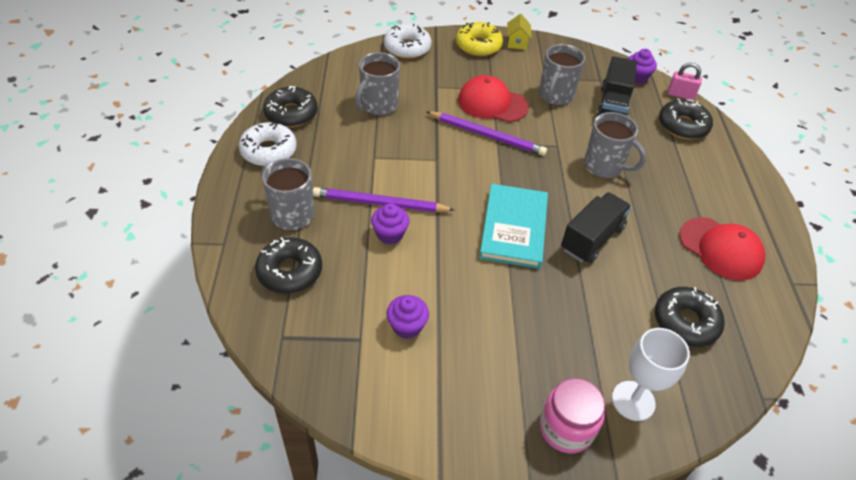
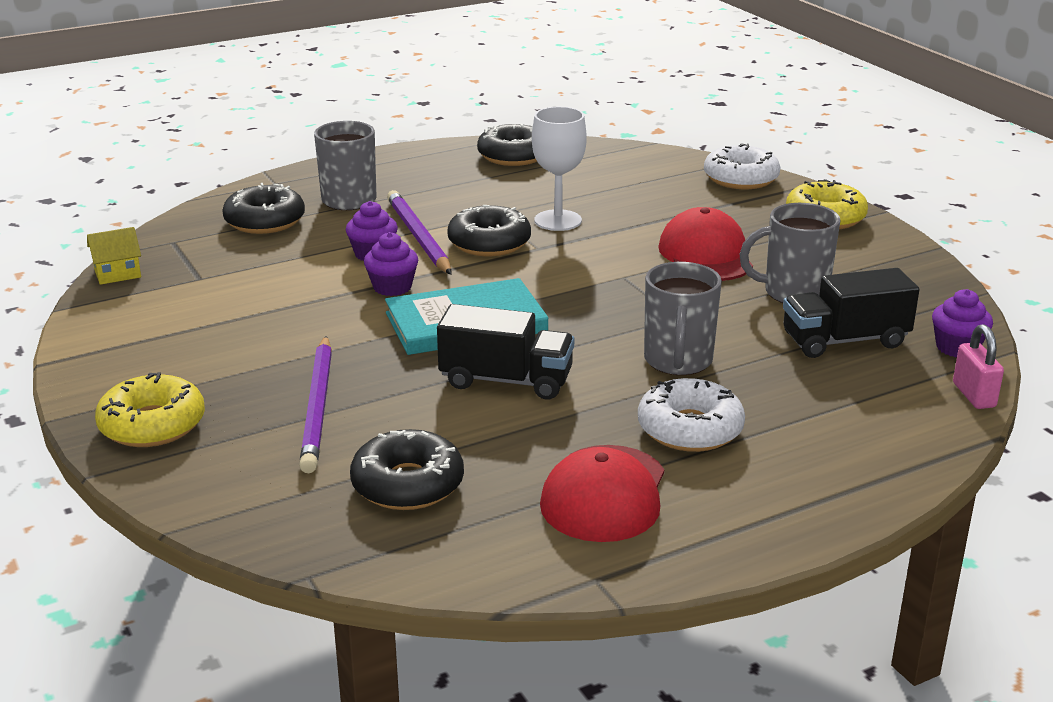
camera: 65 degrees right, 20 degrees down
(269, 151) = (436, 163): white donut -> white donut (690, 429)
(378, 106) = (594, 192): grey mug -> none
(407, 326) = (238, 297): purple cupcake -> purple cupcake (392, 287)
(487, 135) = (630, 266): purple pencil -> purple pencil (318, 407)
(517, 42) = (881, 240): yellow house -> yellow house (117, 273)
(566, 428) = (152, 425): pink jar -> yellow donut
(633, 401) = (227, 465): white goblet -> white goblet (558, 220)
(683, 126) = (885, 411): black donut -> black donut (489, 243)

